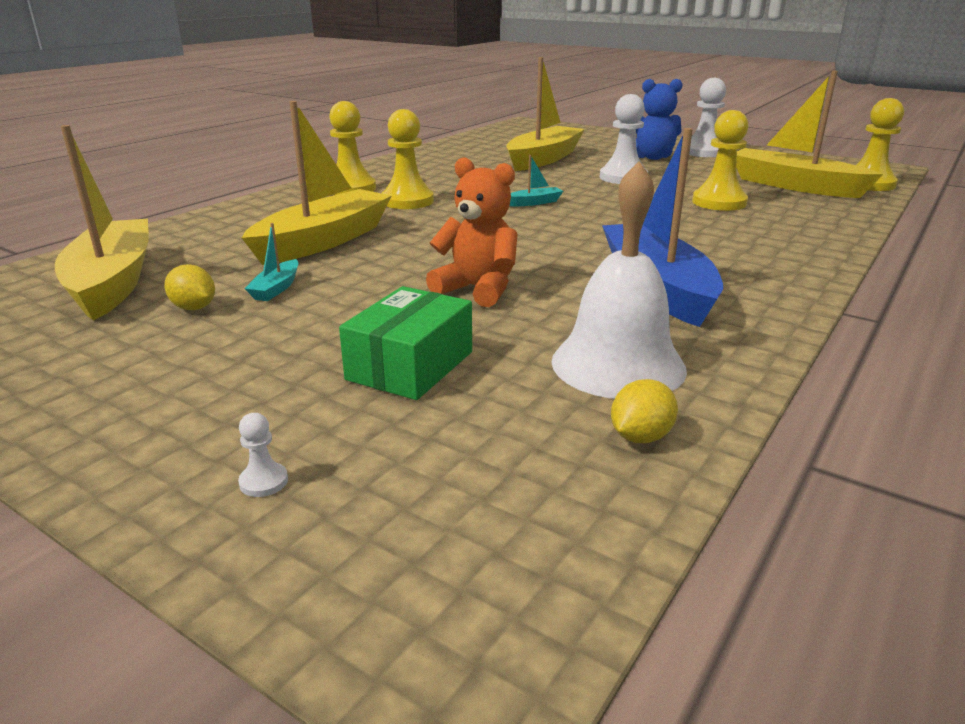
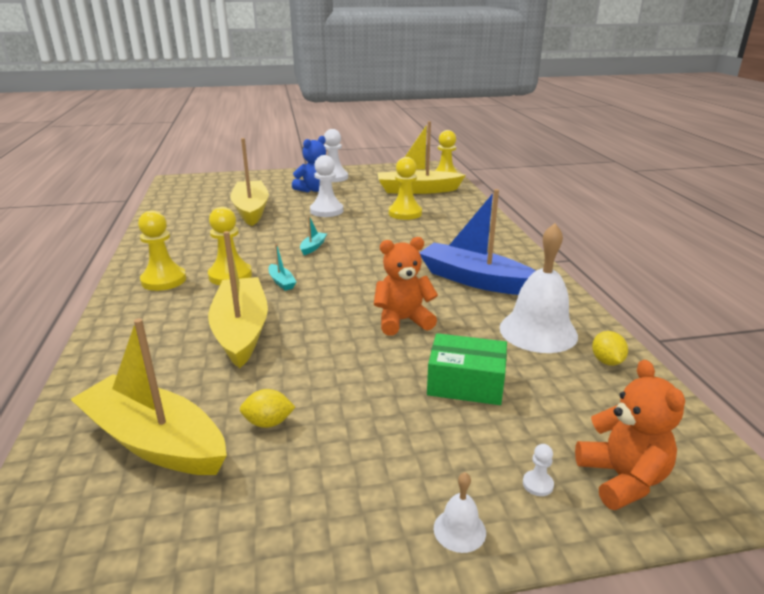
camera: 45 degrees left, 0 degrees up
(124, 462) = (459, 530): none -> white bell
(276, 288) = (290, 380): turquoise boat -> turquoise boat (281, 282)
(355, 543) = (622, 479): none -> orange teddy bear
(410, 365) = (466, 383): green box -> green box turned 60 degrees counterclockwise

